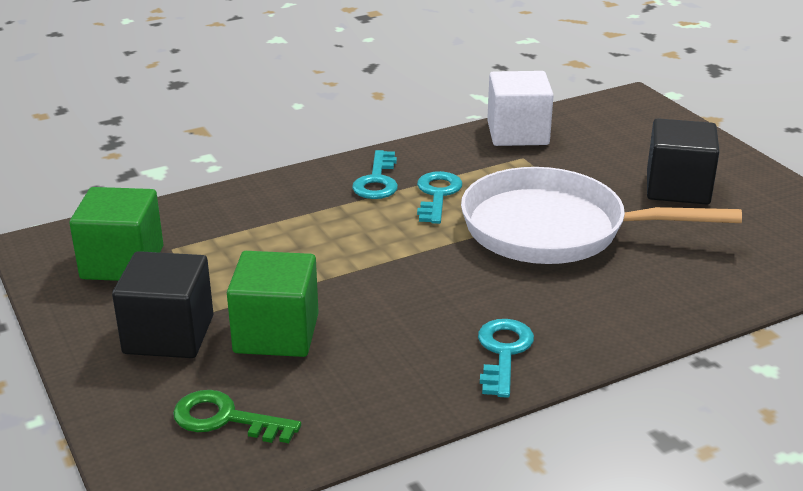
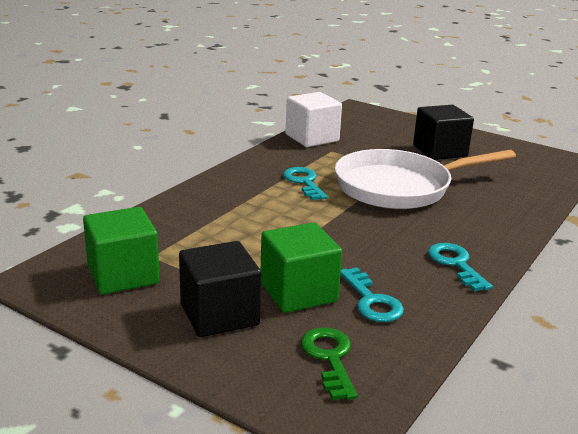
camera: 30 degrees left, 5 degrees down
(226, 419) = (330, 358): green key -> green key turned 90 degrees clockwise
(377, 181) = (254, 181): turquoise key -> turquoise key (371, 301)

